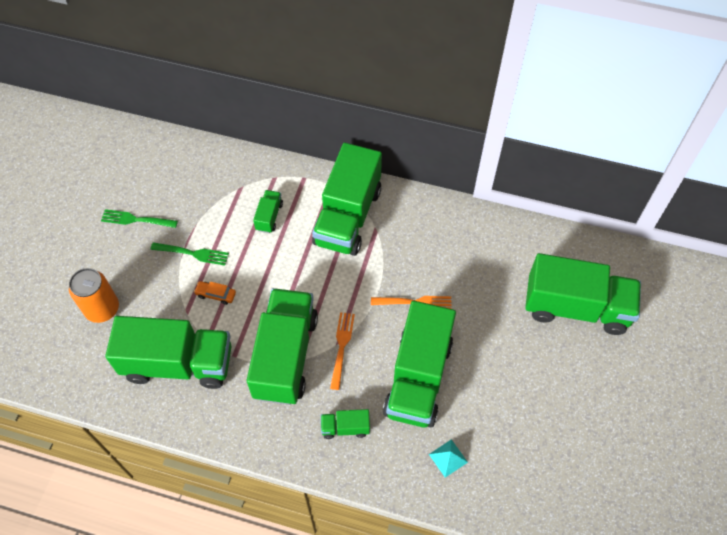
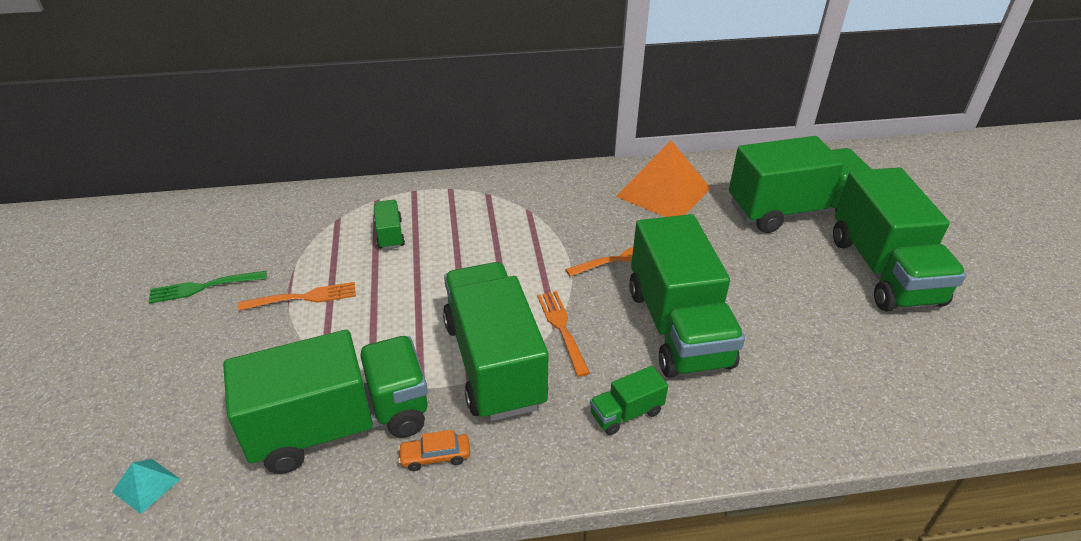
camera: 25 degrees left, 20 degrees down
(102, 309) = (187, 400): orange can -> none
(192, 253) = (303, 298): green fork -> orange fork
(216, 294) = (358, 329): orange car -> orange car (435, 456)
(348, 216) = (488, 208): green truck -> green truck (883, 270)
(448, 458) = (778, 396): turquoise pyramid -> turquoise pyramid (146, 485)
(487, 249) = (663, 192): none -> orange pyramid

